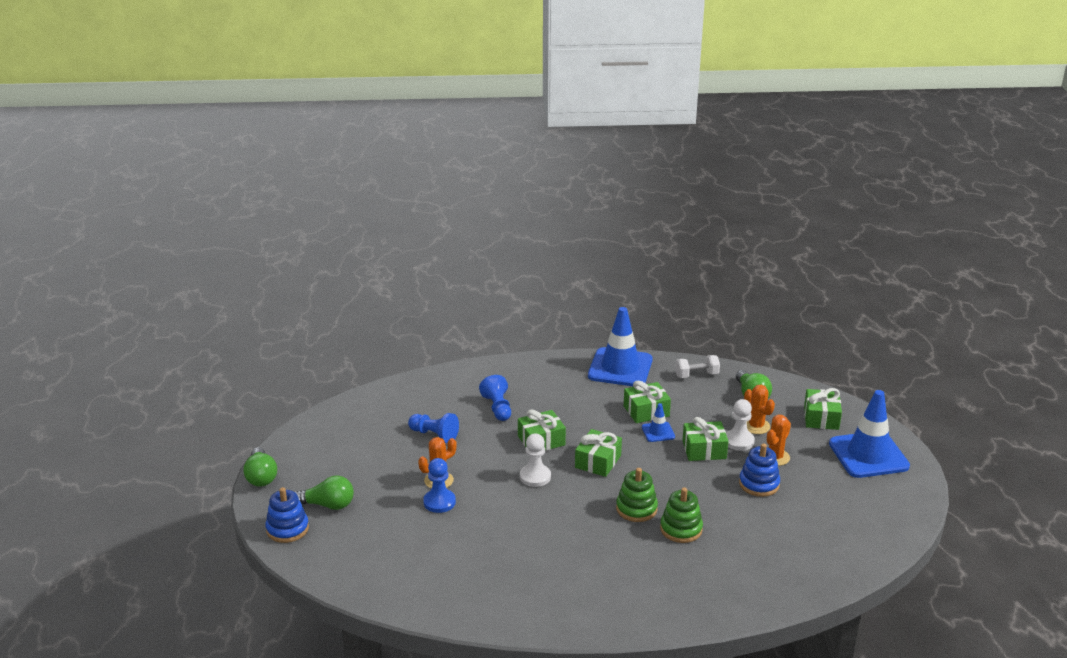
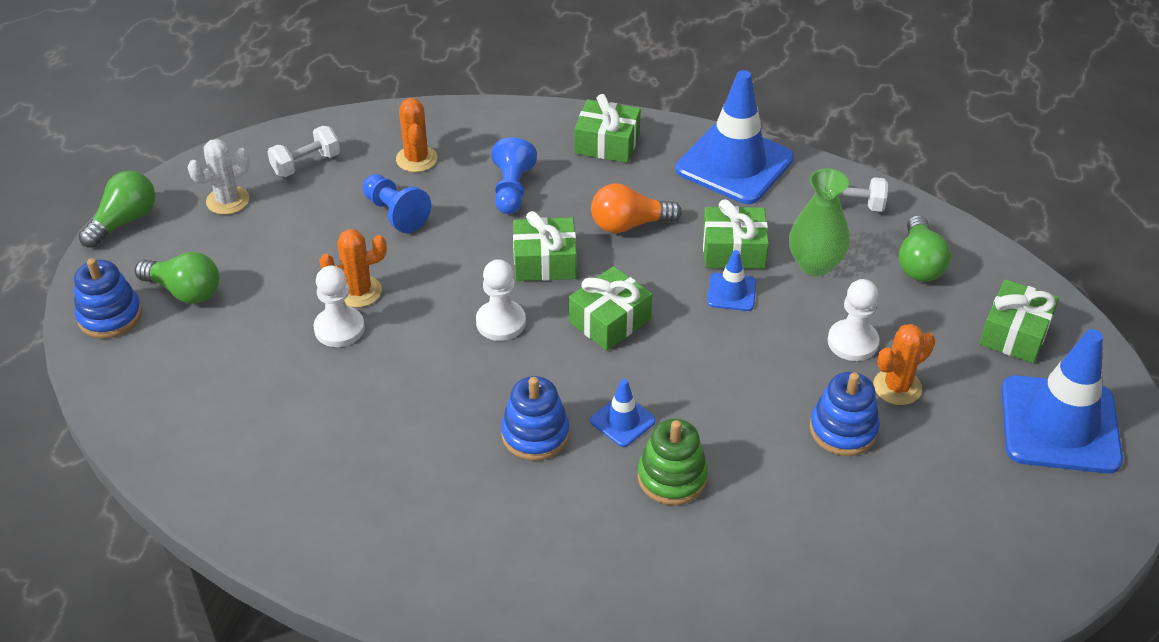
camera: 20 degrees right, 15 degrees up
(261, 476) = (124, 221): green light bulb -> green light bulb turned 150 degrees counterclockwise
(322, 451) = (228, 200): none -> white cactus
(360, 421) = (306, 164): none -> white dumbbell
(439, 502) = (339, 328): blue pawn -> white pawn
(578, 411) = (629, 224): none -> orange light bulb
(591, 527) = (535, 434): none -> blue stacking toy
(636, 509) = (622, 421): green stacking toy -> blue traffic cone
(696, 408) = (815, 264): none -> green vase
(704, 450) = (787, 343): green gift -> green gift (607, 143)
(756, 426) = (896, 321): orange cactus -> orange cactus (416, 159)

